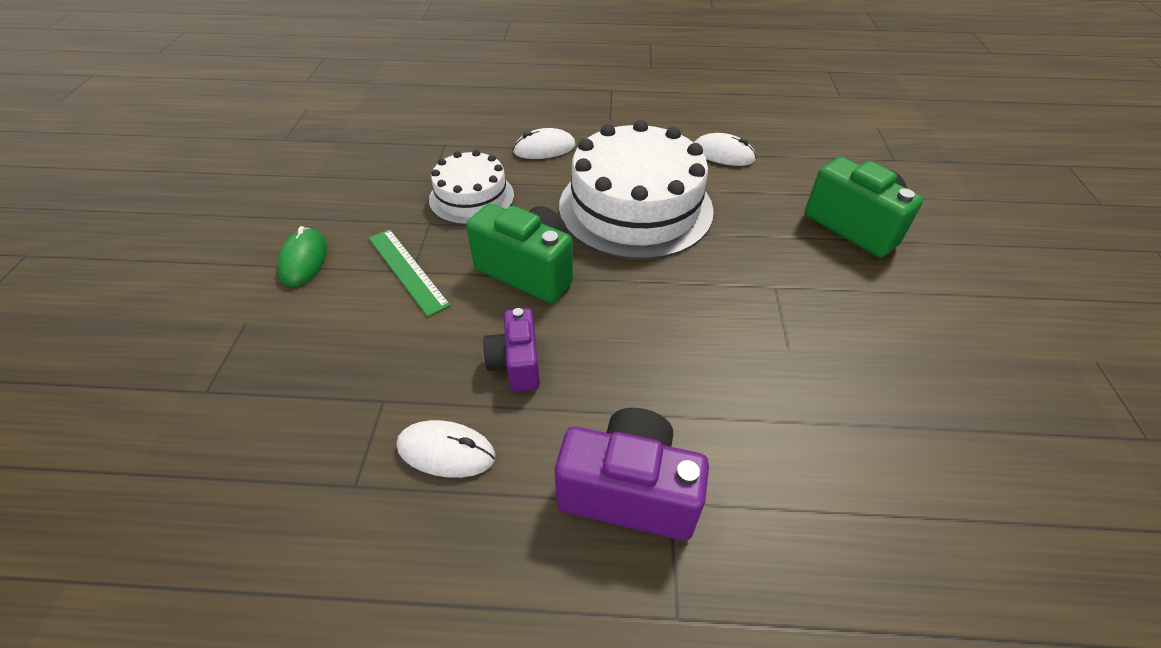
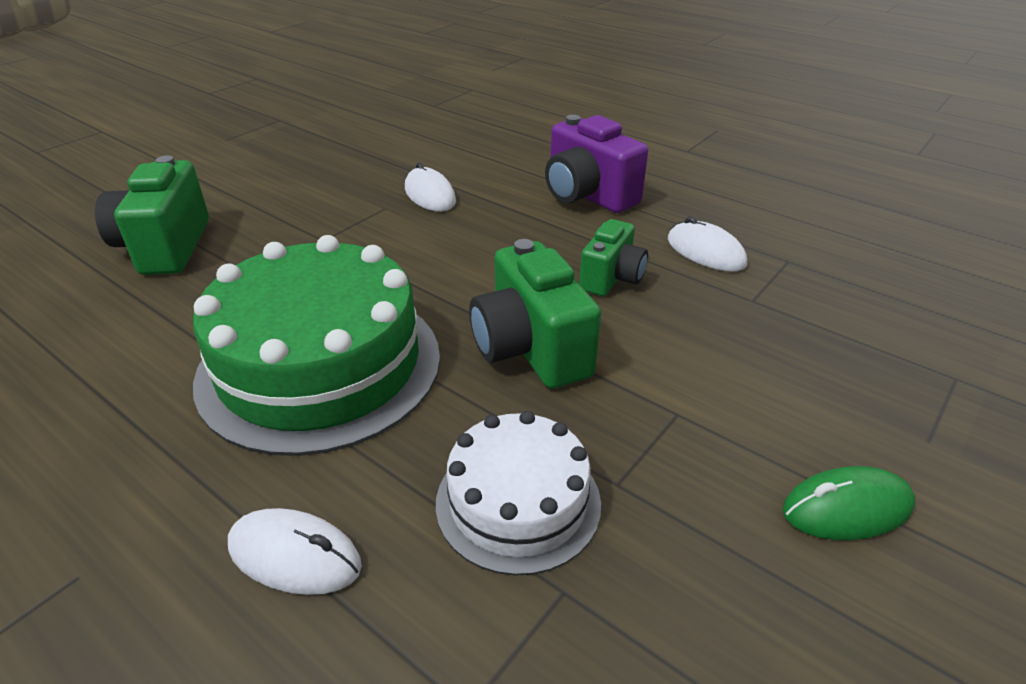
camera: 145 degrees left, 10 degrees down
(304, 260) = (846, 508): green mouse -> green mouse turned 45 degrees clockwise
(407, 270) = (683, 417): green ruler -> none
(516, 364) = (612, 278): purple camera -> green camera
(635, 207) = (320, 365): white cake -> green cake
(723, 154) = (91, 384): white mouse -> white mouse (430, 195)

